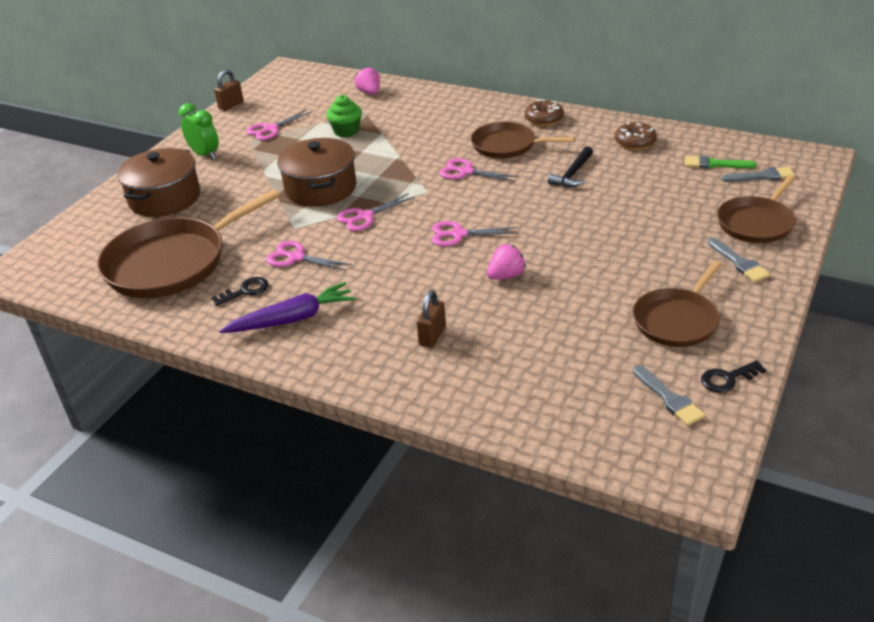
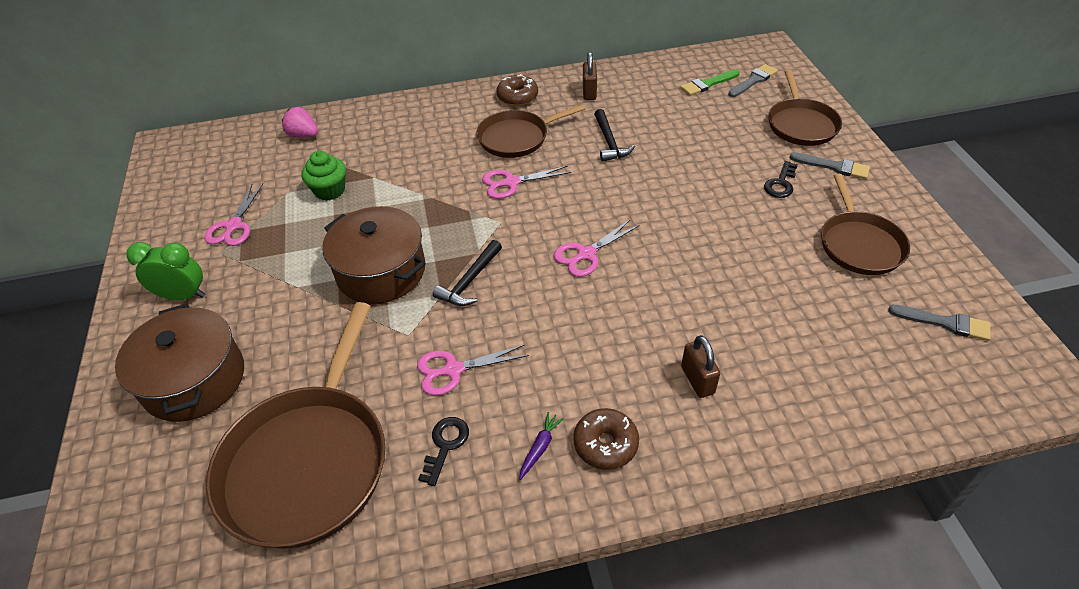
camera: 40 degrees left, 10 degrees up
(231, 105) = (143, 217): brown padlock -> brown padlock (589, 92)
(292, 319) = (540, 447): purple carrot -> purple carrot, size x0.46
(365, 216) = (470, 281): pink scissors -> black hammer
(506, 276) = (680, 276): pink strawberry -> none
(635, 142) = (623, 89): brown donut -> brown donut (605, 444)
(727, 379) = (956, 278): black key -> black key (781, 183)

